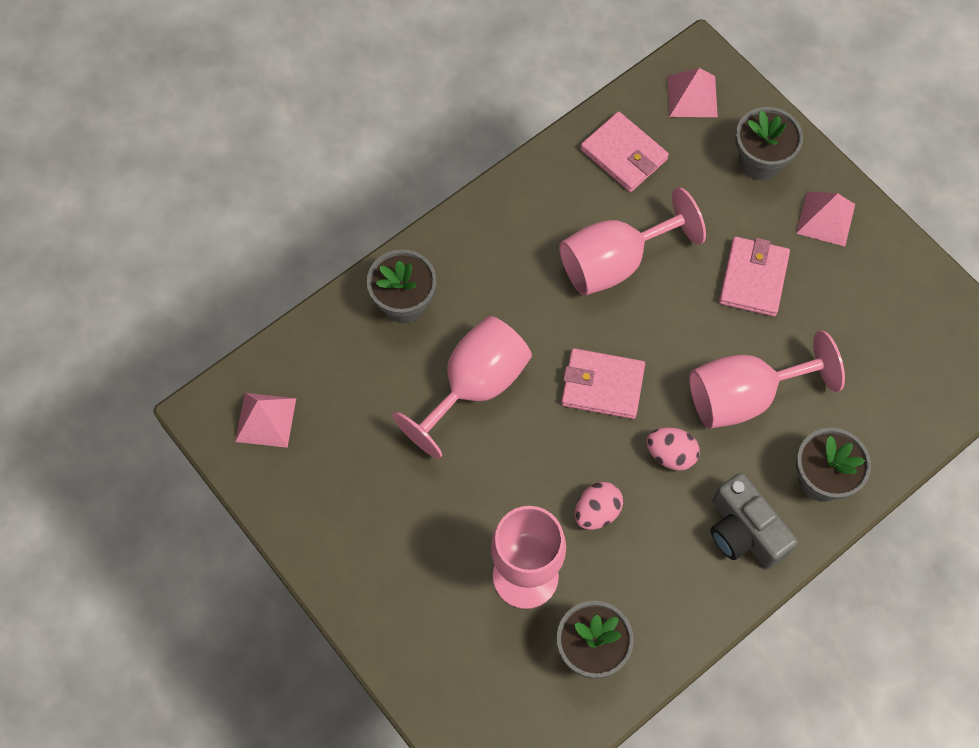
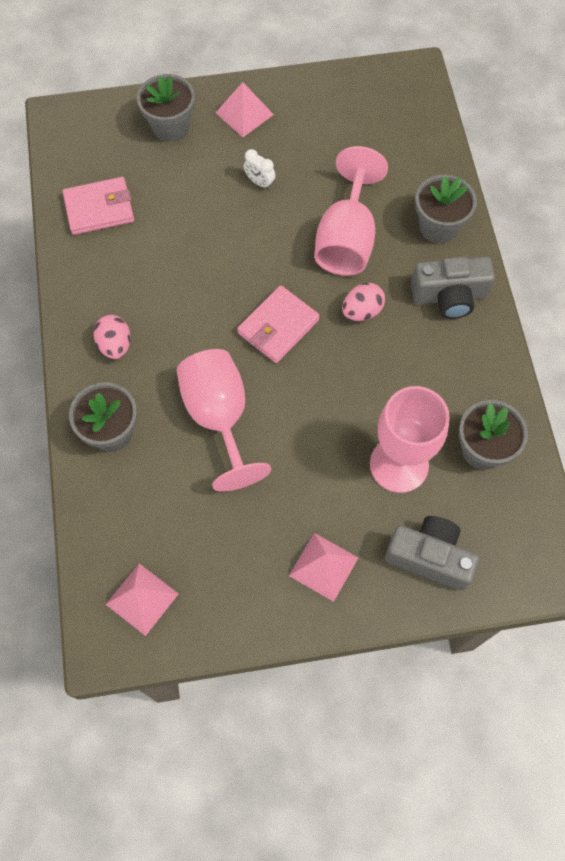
camera: 60 degrees left, 0 degrees up
(447, 653) = (429, 557): none -> grey camera
(597, 512) = (376, 386): pink egg -> pink egg (115, 345)
(614, 262) = (183, 263): pink goblet -> none
(692, 96) = (85, 139): pink pyramid -> pink pyramid (323, 566)
(753, 279) = (259, 182): pink wallet -> white clock

